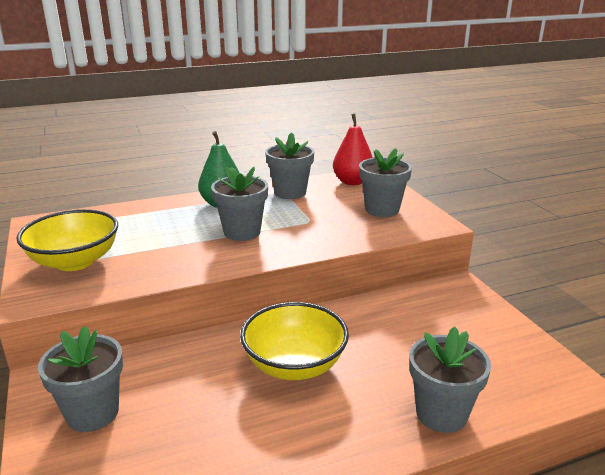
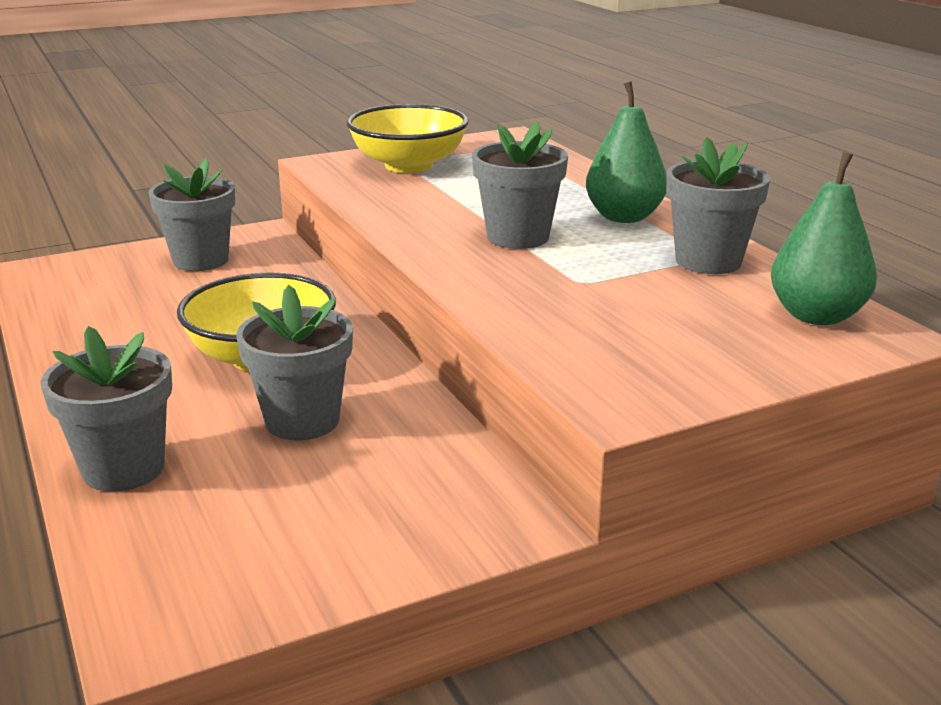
camera: 85 degrees right, 0 degrees up
(352, 182) = (816, 316): red pear -> green pear
(382, 210) = (671, 345): grey flower pot -> grey flower pot (302, 421)

